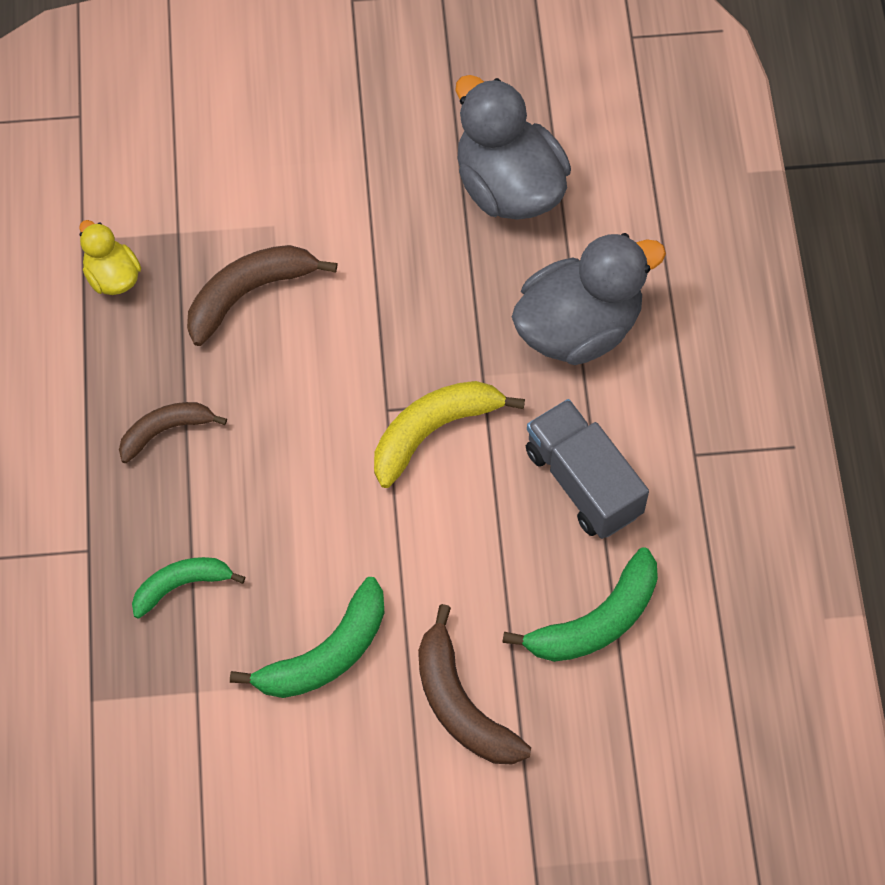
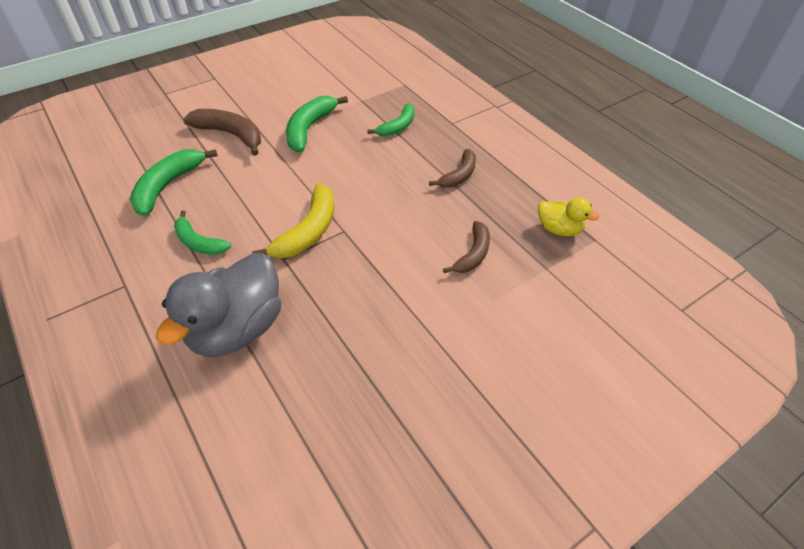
camera: 150 degrees right, 15 degrees down
(248, 294) = (473, 254): brown banana -> brown banana, size x0.66
(508, 186) = (342, 411): grey duck -> none
(583, 482) = (199, 242): grey truck -> green banana

